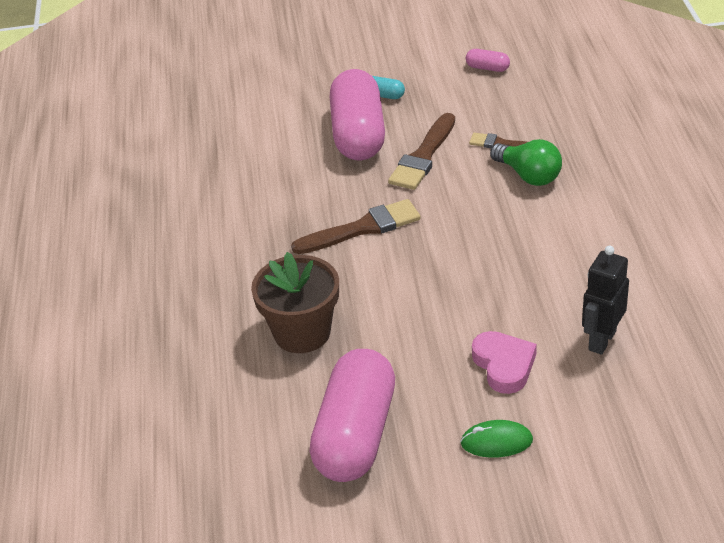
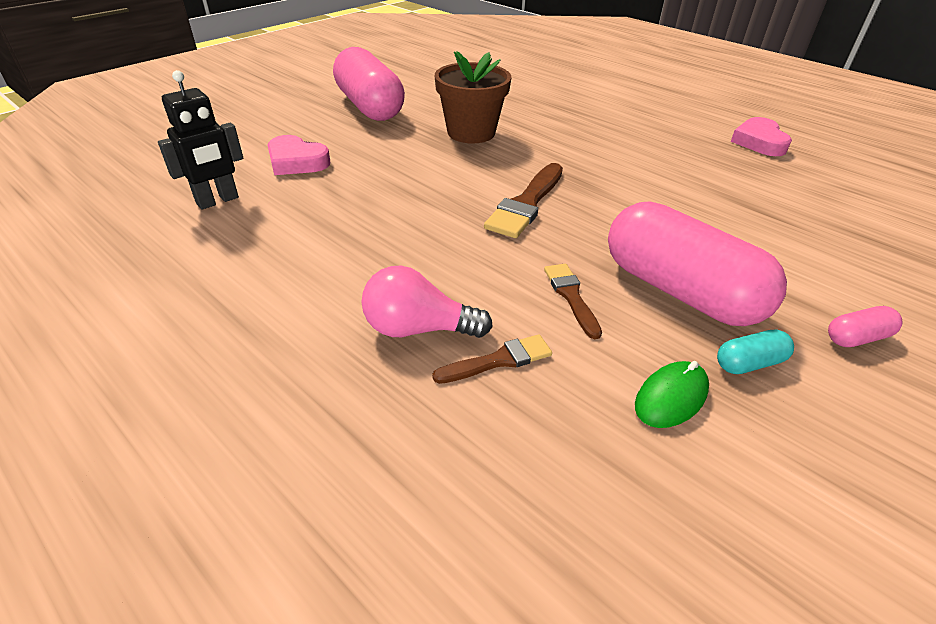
camera: 135 degrees right, 0 degrees up
(84, 203) = (759, 142): none -> pink heart
(423, 156) = (571, 296): brown brush -> brown brush, size x0.60
(487, 68) = (702, 523): pink capsule -> pink capsule (856, 337)
(496, 442) = (270, 128): green mouse -> green mouse (671, 397)
(528, 175) = (418, 328): green light bulb -> pink light bulb
(601, 340) = (218, 201): black robot -> black robot turned 60 degrees clockwise

